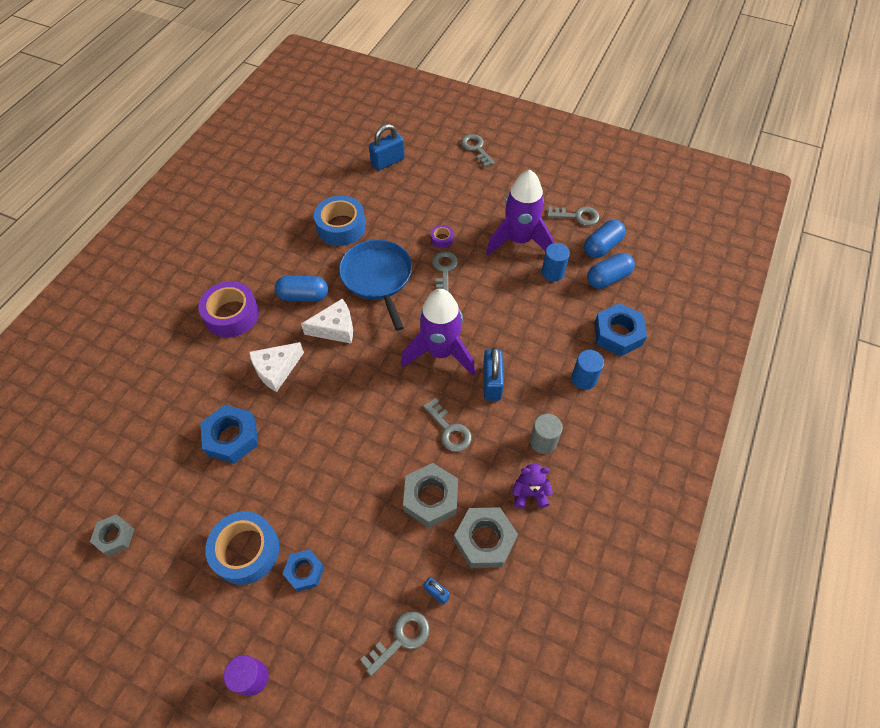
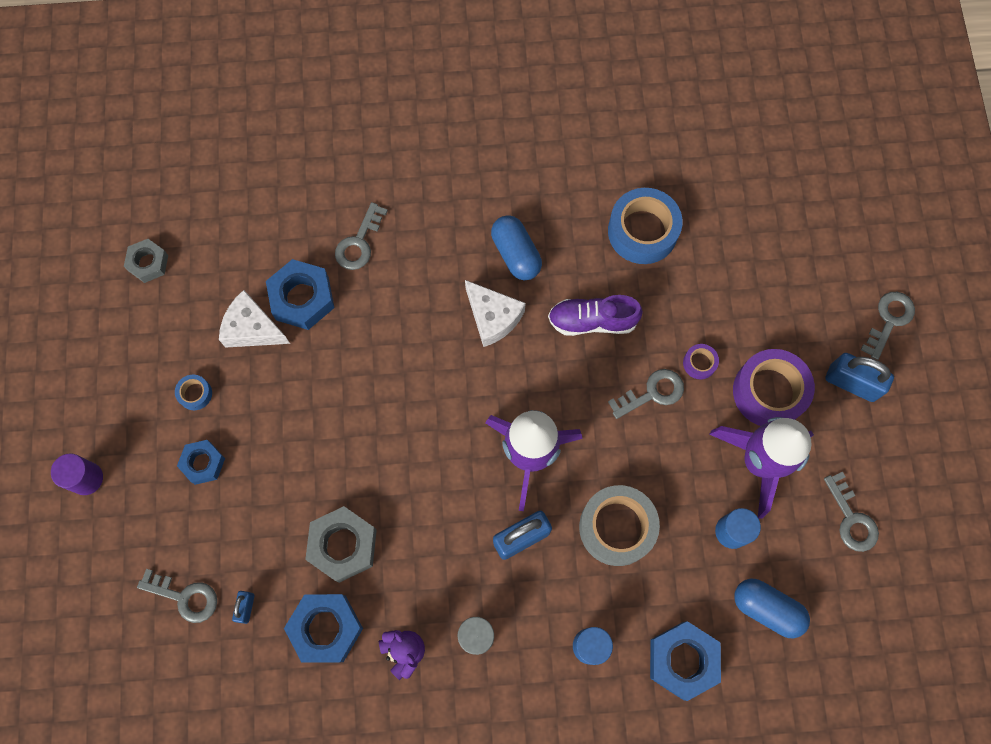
camera: 60 degrees right, 15 degrees up
(232, 315) = (445, 194): purple tape -> purple tape (769, 392)
(246, 551) = (195, 394): blue tape -> blue tape, size x0.46
(276, 369) = (404, 289): white cheese -> white cheese (252, 328)
(377, 277) = (592, 321): blue pan -> purple shoe
(388, 162) = (787, 221): blue padlock -> blue padlock (851, 383)
(449, 430) = (434, 521): grey key -> grey key (359, 243)
(484, 540) = (325, 628): grey nut -> blue nut
(516, 328) = (617, 527): none -> grey tape
(602, 246) = (818, 577): blue capsule -> none

